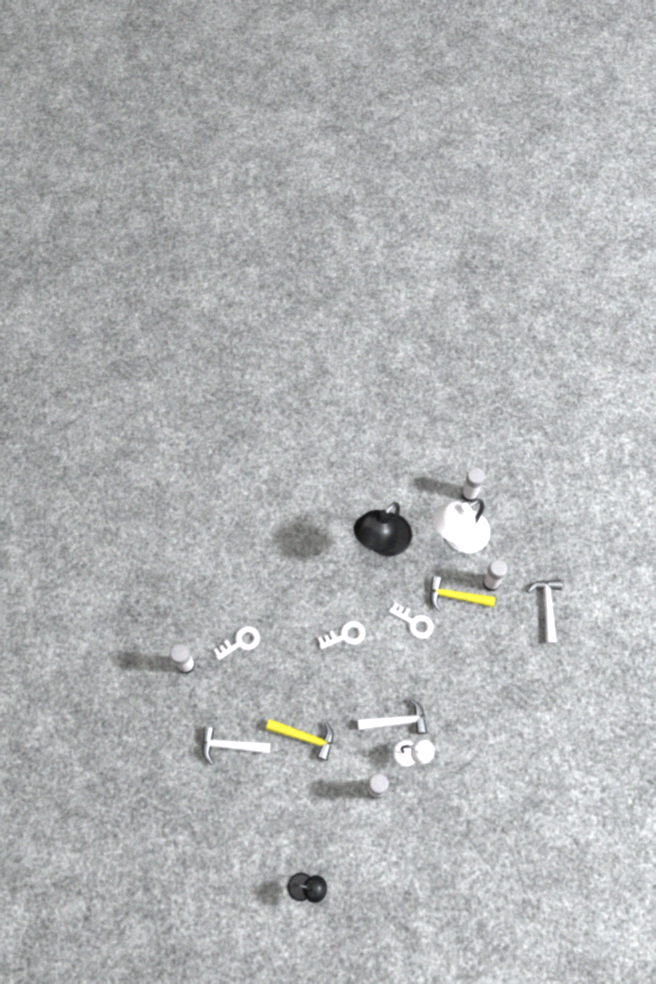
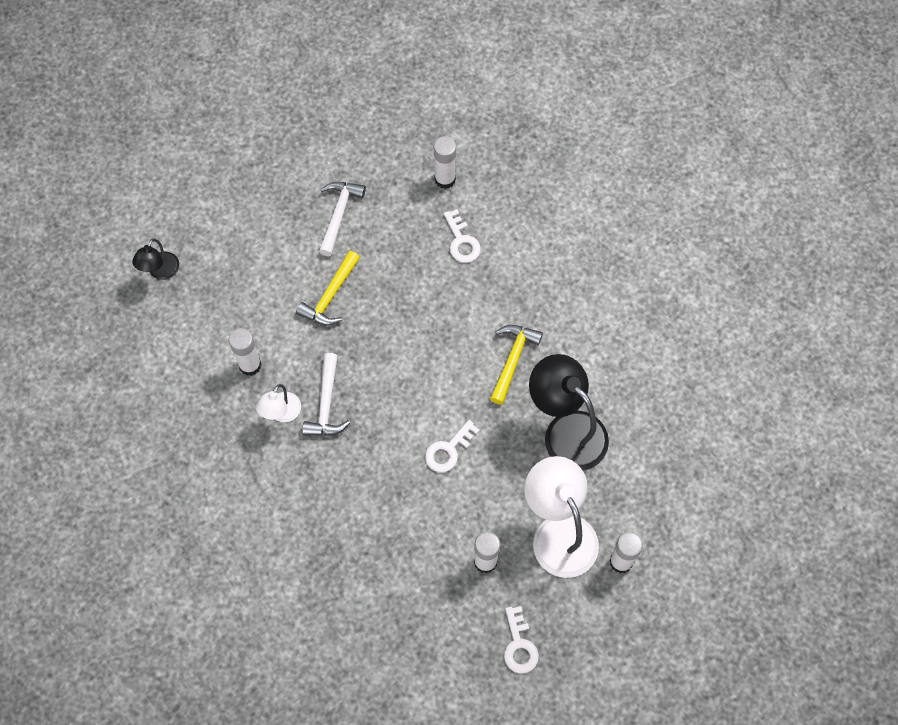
camera: 100 degrees right, 0 degrees up
(345, 635) = (447, 363): white key -> white key (519, 645)
(456, 596) = (474, 511): yellow hammer -> yellow hammer (512, 360)
(547, 607) = (437, 630): white hammer -> none

